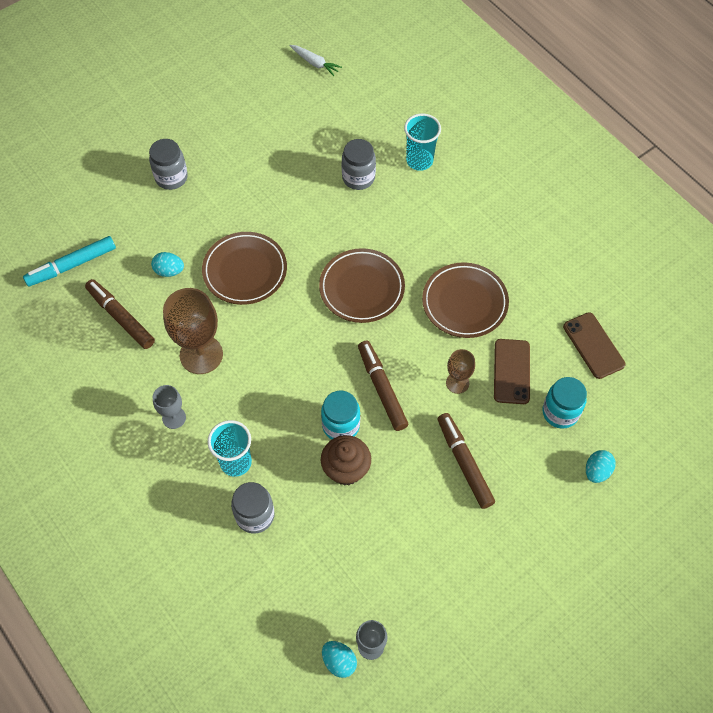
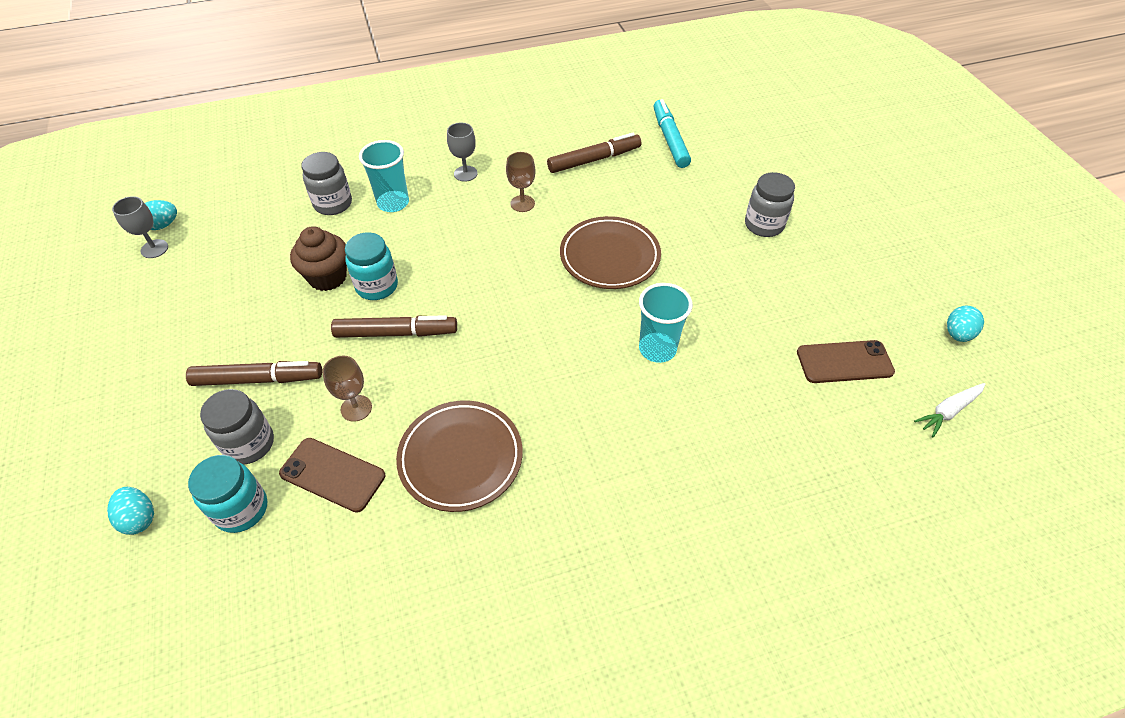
camera: 110 degrees right, 10 degrees down
(169, 271) = (635, 200): turquoise egg -> turquoise egg (957, 334)
(201, 354) = (522, 203): brown goblet -> brown goblet, size x0.53
(358, 178) = (713, 401): grey jar -> grey jar (249, 444)
(362, 288) = (537, 353): brown plate -> none
(419, 161) = (725, 488): turquoise cup -> turquoise cup (657, 349)
(593, 345) = (302, 602): brown phone -> brown phone (844, 362)

